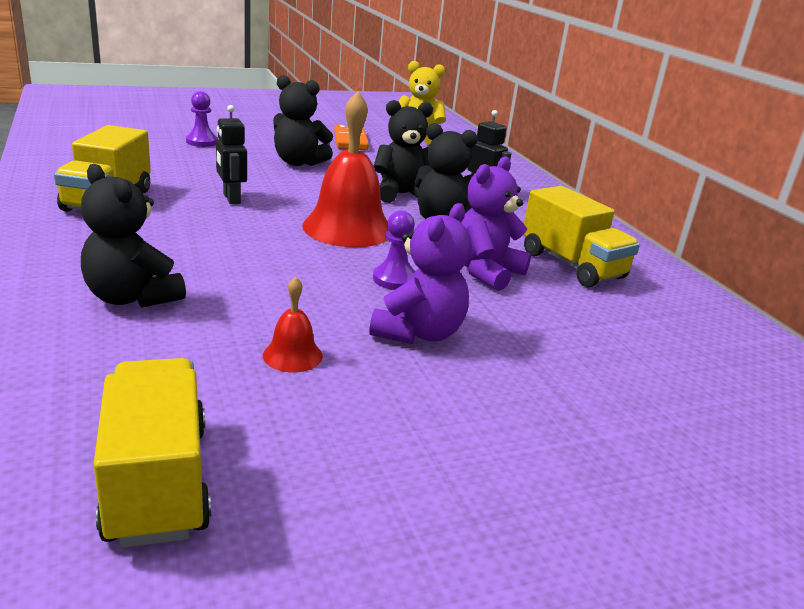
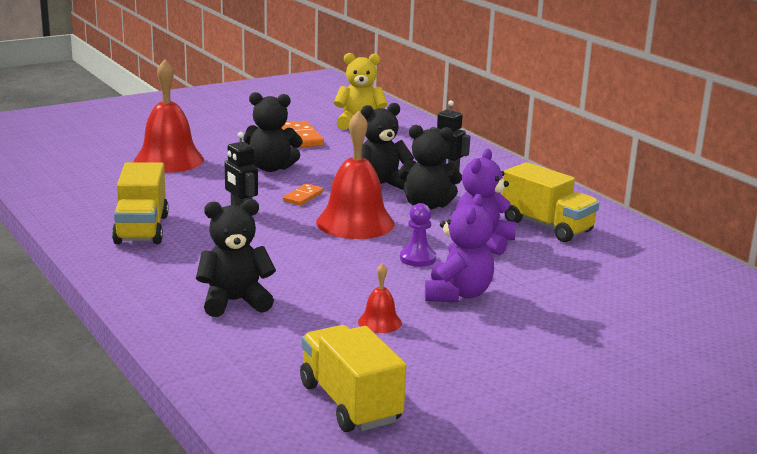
camera: 10 degrees left, 5 degrees down
(132, 297) = (235, 302): black teddy bear -> black teddy bear turned 135 degrees clockwise
(202, 142) = (169, 160): purple pawn -> red bell
(310, 193) = (303, 197): none -> orange domino

